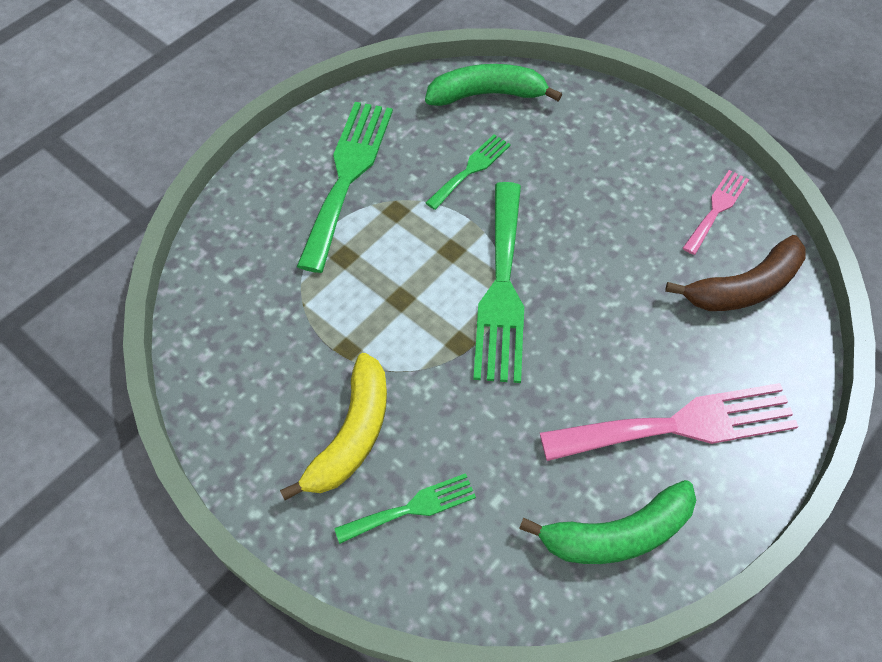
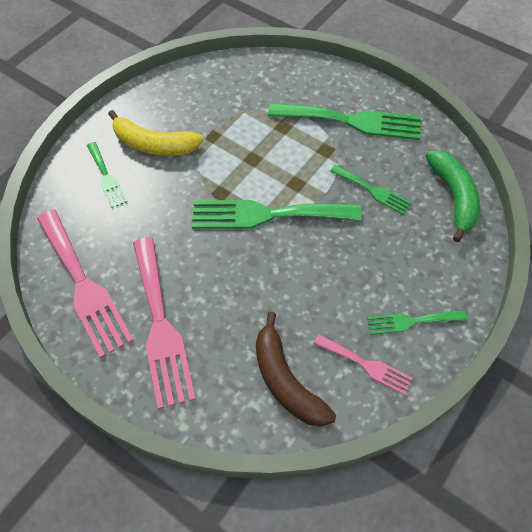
camera: 85 degrees right, 0 degrees up
(617, 534) = (83, 284): green banana -> pink fork
(658, 160) = (412, 321): none -> green fork

